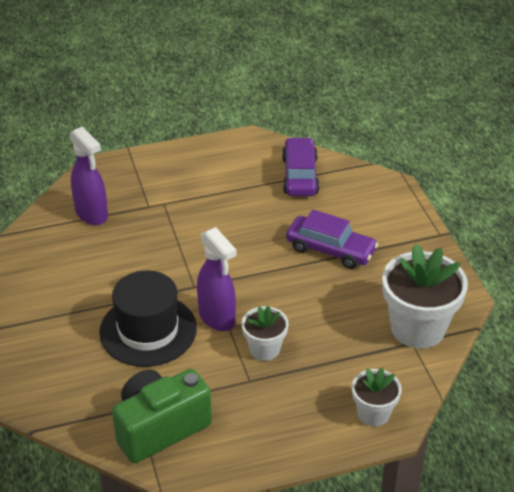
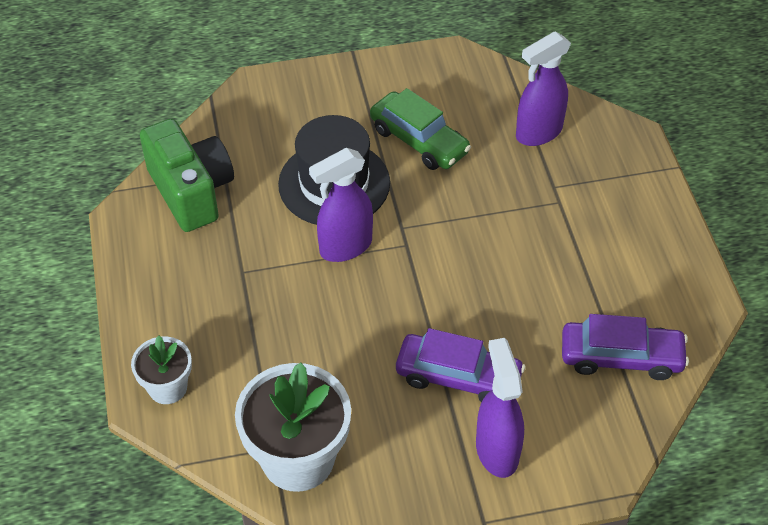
camera: 95 degrees right, 10 degrees up
(98, 281) = (419, 140): none -> green car
(264, 349) = (287, 289): white flower pot -> none
(330, 250) = (458, 377): purple car -> purple car turned 105 degrees counterclockwise
(385, 230) = (496, 450): none -> purple spray bottle

